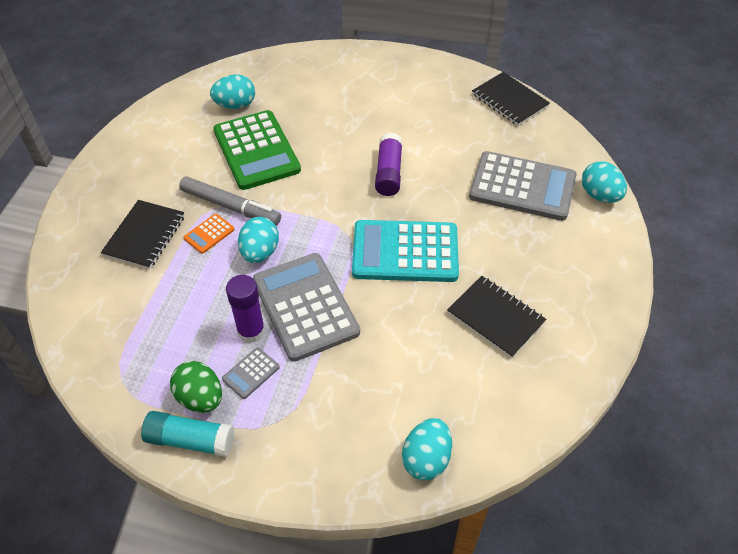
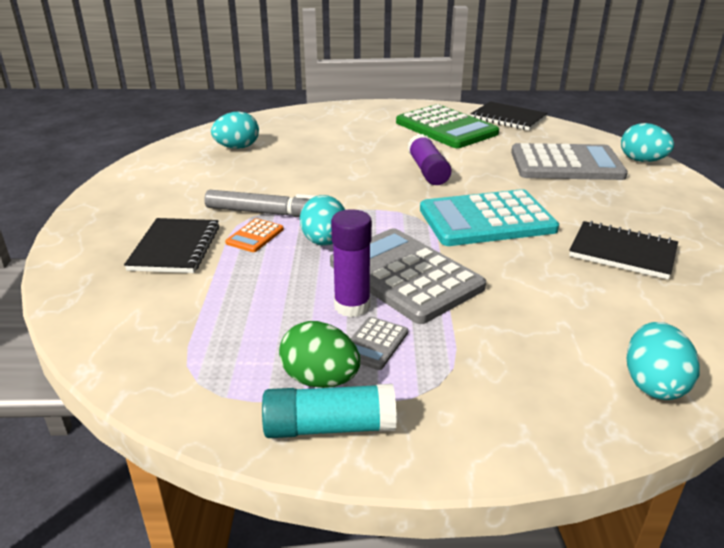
camera: 15 degrees left, 20 degrees down
(256, 150) = (277, 173): green calculator -> green calculator (446, 128)

